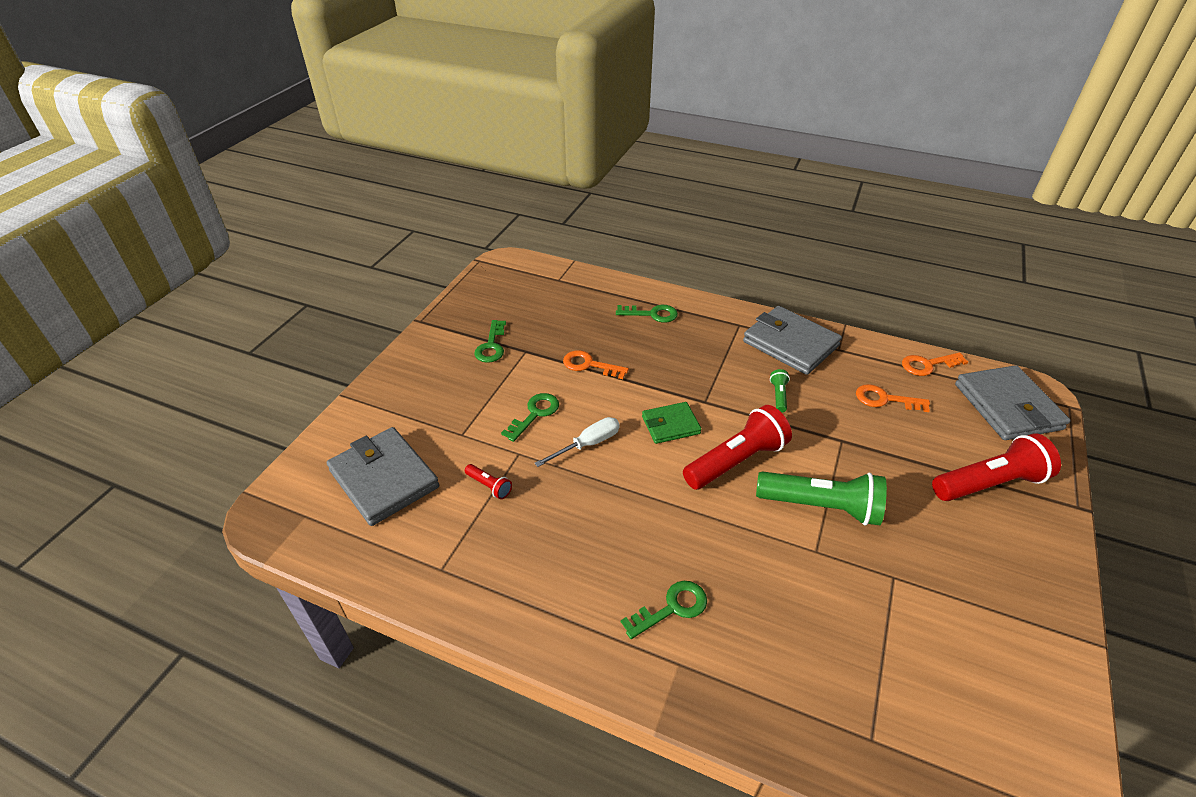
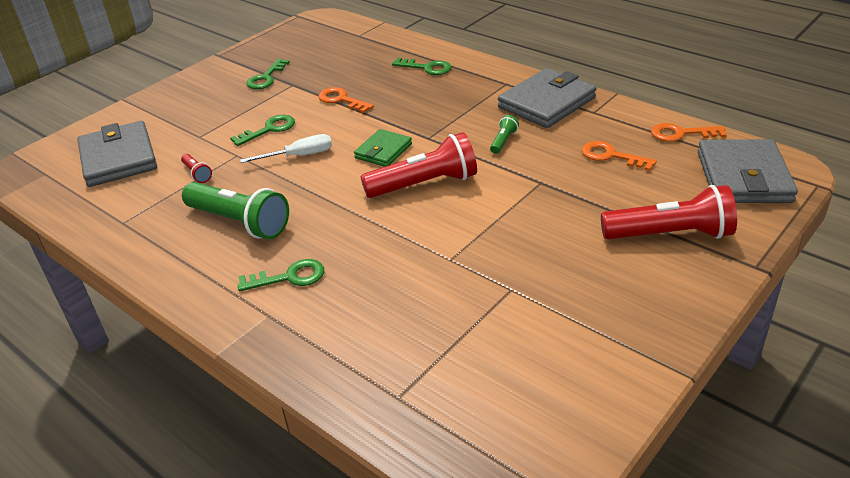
camera: 20 degrees right, 5 degrees down
(670, 425) = (383, 151): green wallet -> green wallet turned 60 degrees counterclockwise
(790, 343) = (547, 103): grey wallet -> grey wallet turned 75 degrees clockwise
(821, 506) = (480, 228): green flashlight -> green flashlight (240, 222)

